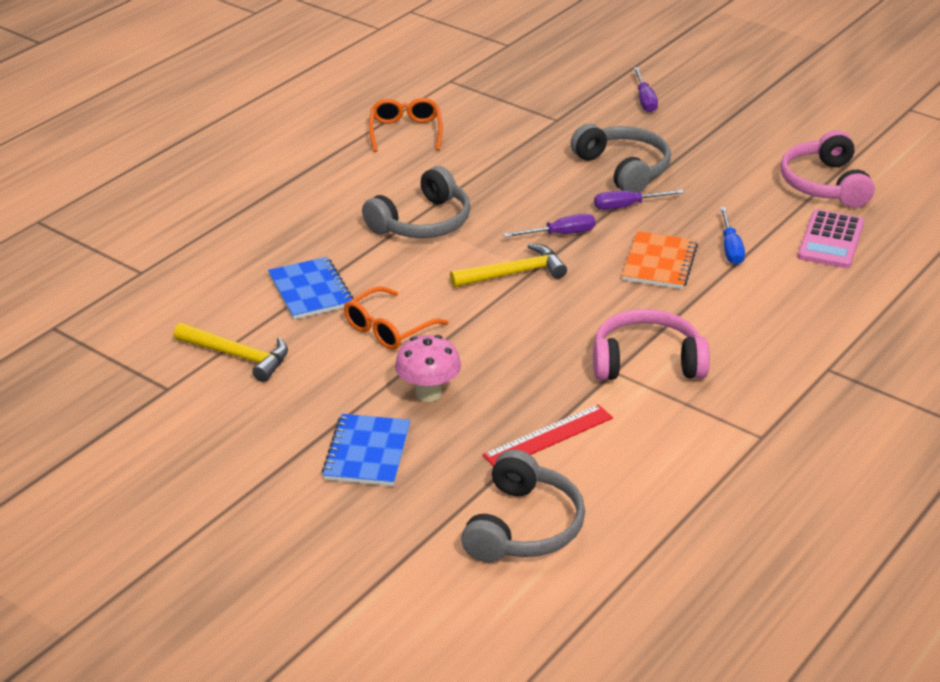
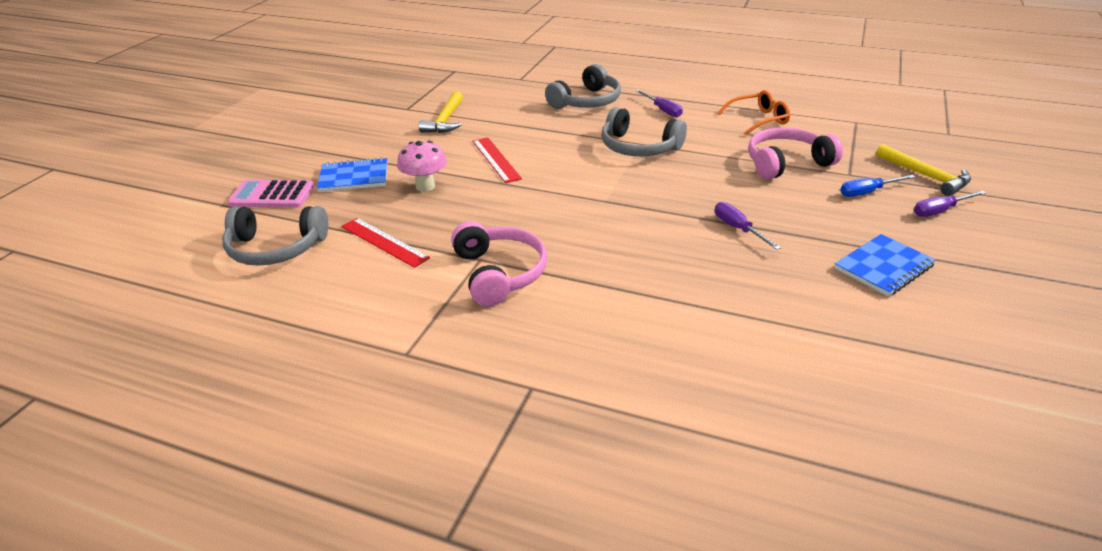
camera: 75 degrees right, 0 degrees up
(311, 291) = (527, 127): blue notebook -> blue notebook (883, 267)
(388, 329) = (496, 159): orange glasses -> red ruler
(513, 273) = (594, 193): yellow hammer -> yellow hammer (925, 176)
(560, 234) = (666, 204): purple screwdriver -> purple screwdriver (662, 110)
(624, 169) = (800, 218): grey headphones -> grey headphones (587, 101)
(659, 263) = (656, 259): orange notebook -> none
(730, 248) = (712, 296): blue screwdriver -> blue screwdriver (867, 192)
(824, 184) = (898, 348): pink headphones -> pink headphones (786, 163)
(831, 240) = (781, 365): pink calculator -> pink calculator (272, 195)

